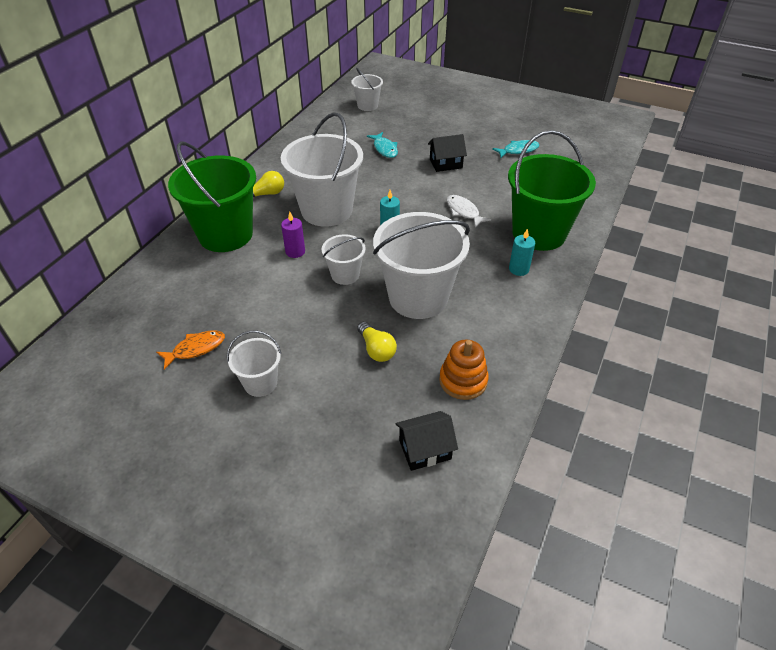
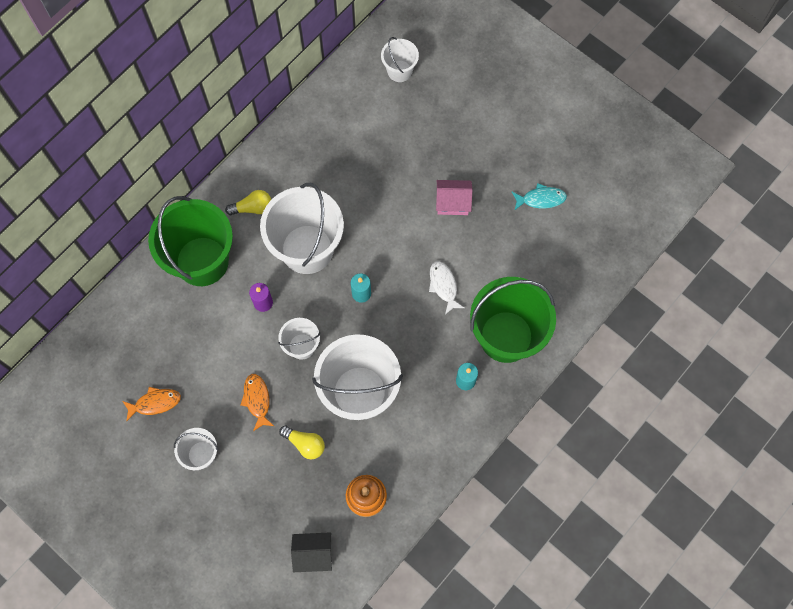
camera: 15 degrees right, 25 degrees up
(311, 324) = (257, 400): none -> orange fish
(376, 349) = (305, 444): yellow light bulb -> yellow light bulb turned 45 degrees counterclockwise
(385, 149) = (395, 160): turquoise fish -> none
(446, 163) = (452, 202): black house -> pink house

